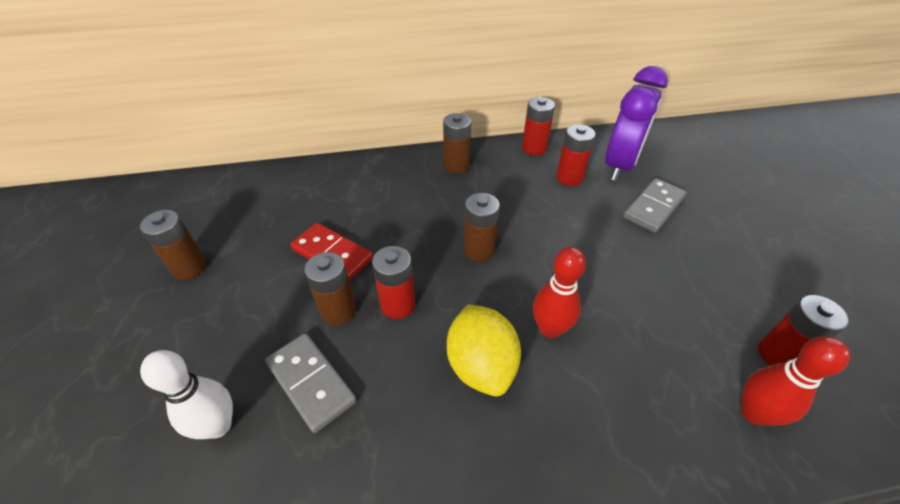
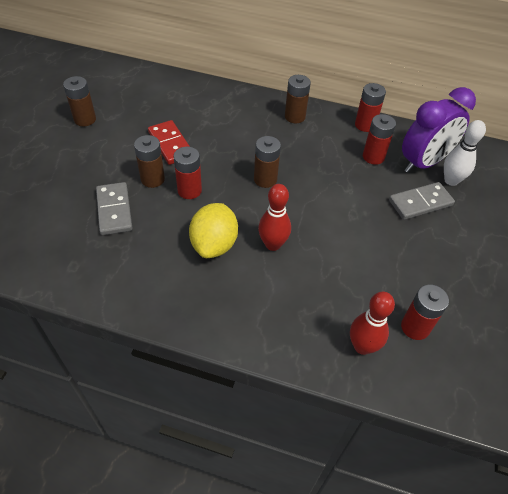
camera: 25 degrees right, 5 degrees up
(218, 425) = (57, 209): white bowling pin -> white bowling pin (451, 180)

